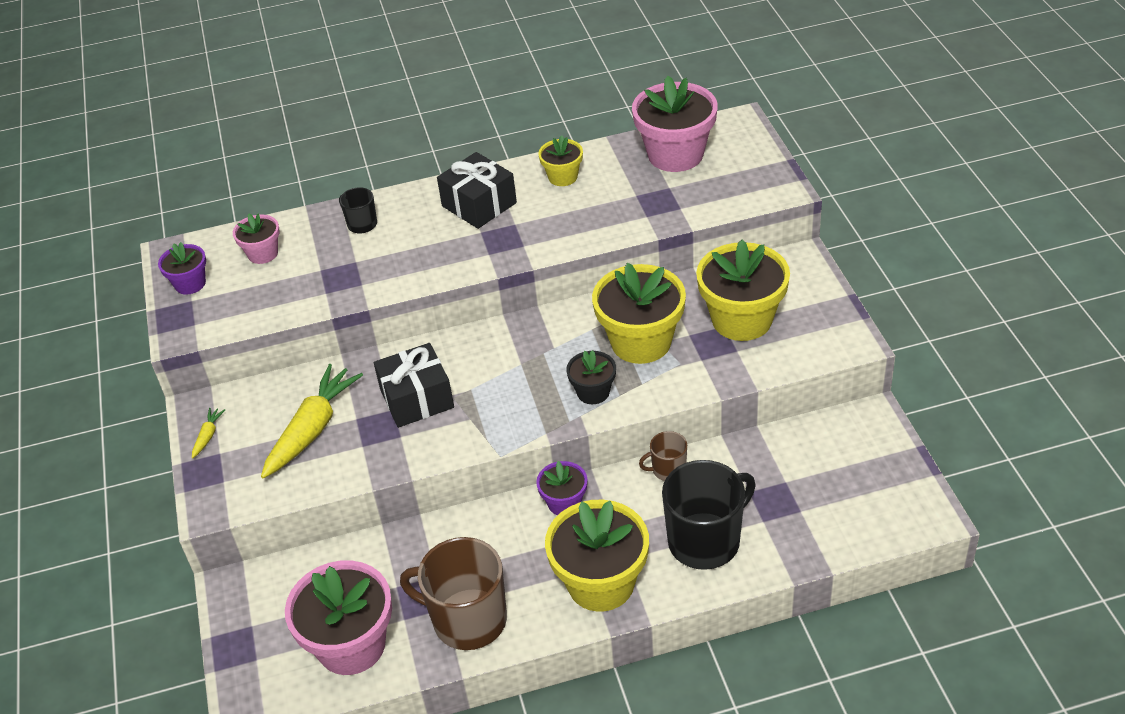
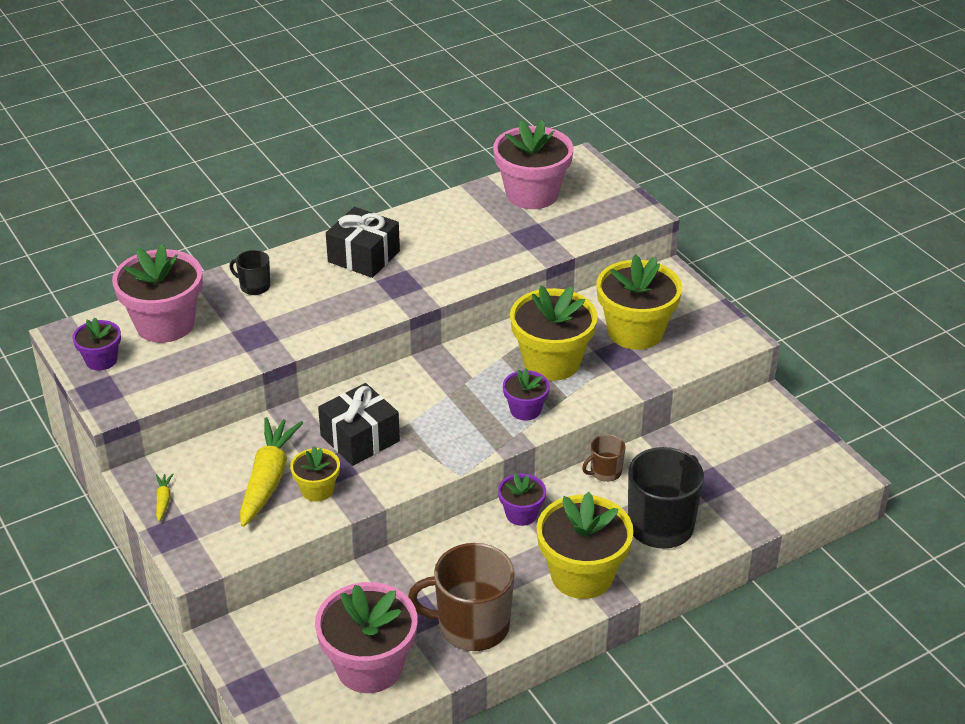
camera: 20 degrees left, 5 degrees down
(263, 253) = (165, 324): pink flower pot -> pink flower pot, size x1.90
(563, 177) = (434, 224): yellow flower pot -> yellow flower pot (317, 489)
(593, 392) = (525, 410): black flower pot -> purple flower pot

